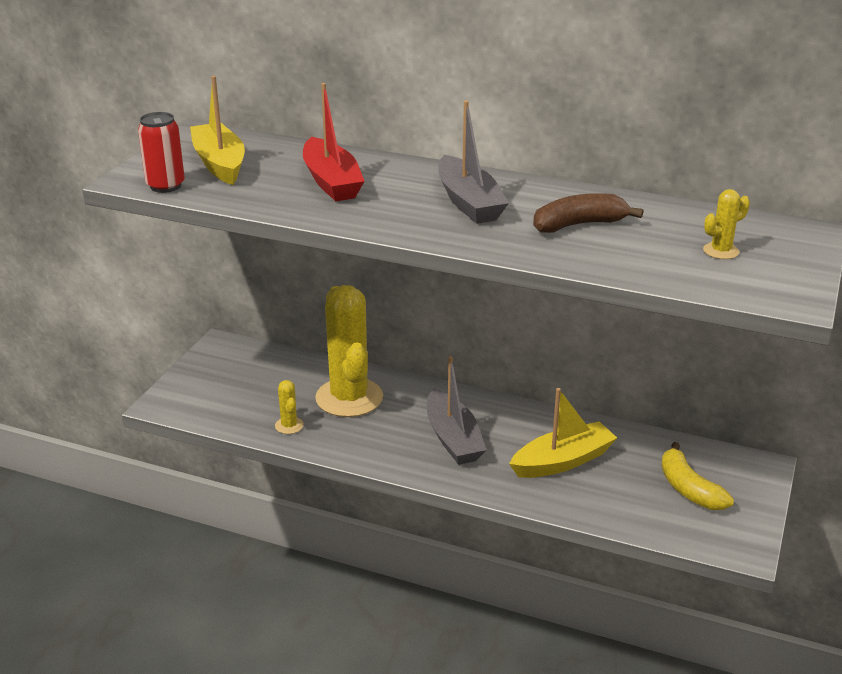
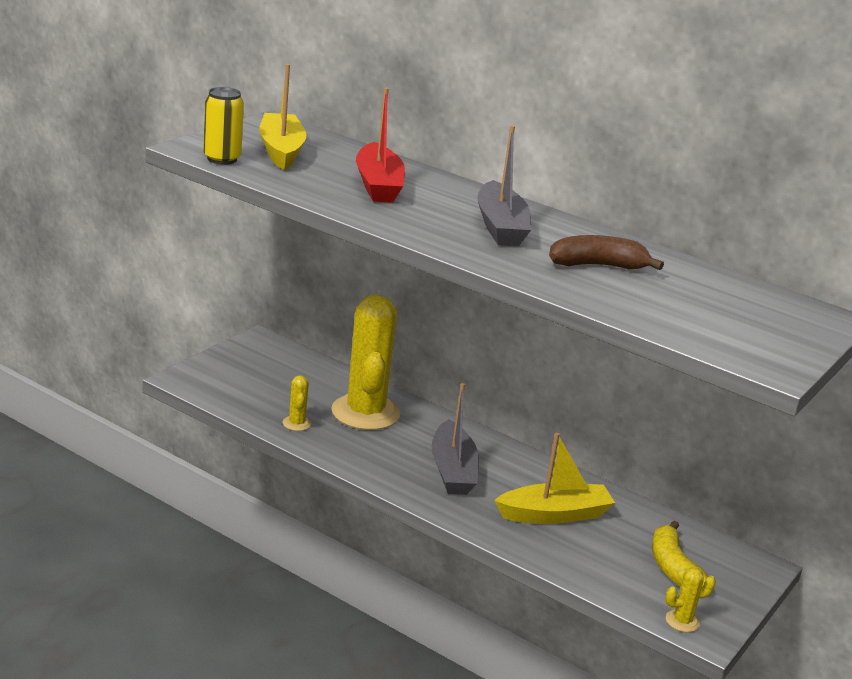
camera: 10 degrees right, 5 degrees down
(165, 186) = (222, 159): red can -> yellow can
(721, 251) = (727, 314): yellow cactus -> yellow cactus (682, 621)

